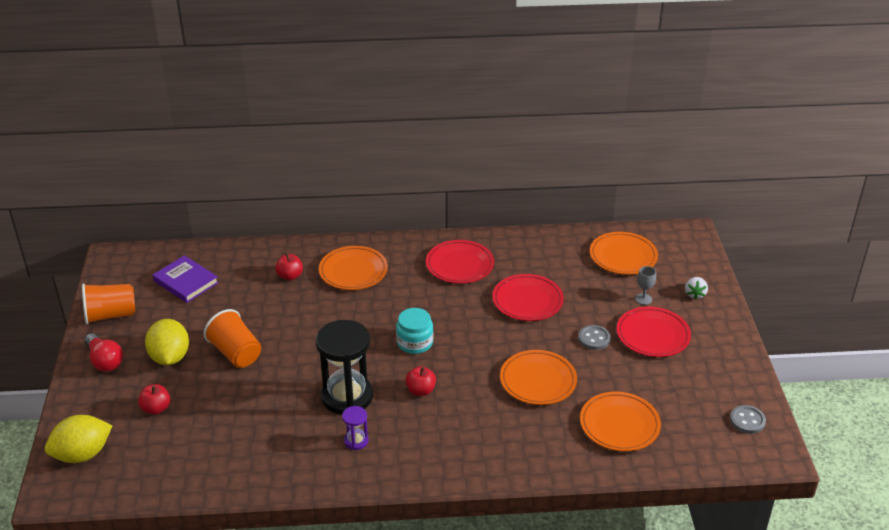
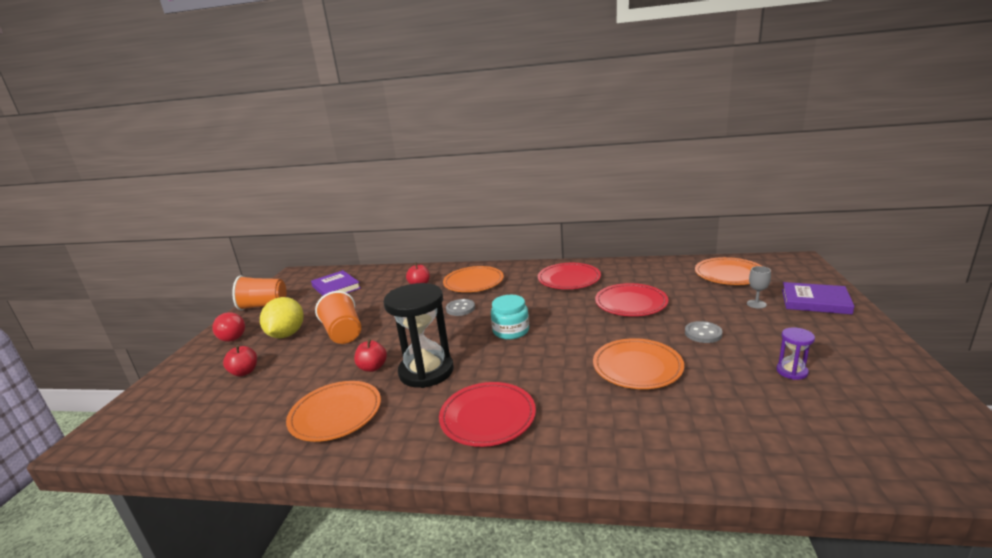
camera: 15 degrees right, 15 degrees down
(82, 454) = (149, 406): yellow lemon -> none
(356, 441) = (416, 413): purple hourglass -> purple hourglass (791, 371)
(420, 390) = (504, 370): red apple -> red apple (373, 367)
(619, 425) = (743, 418): orange plate -> orange plate (336, 414)
(653, 335) = (773, 332): red plate -> red plate (488, 417)
(694, 294) = (815, 301): white strawberry -> purple book
(747, 420) = (935, 425): grey button -> grey button (460, 308)

